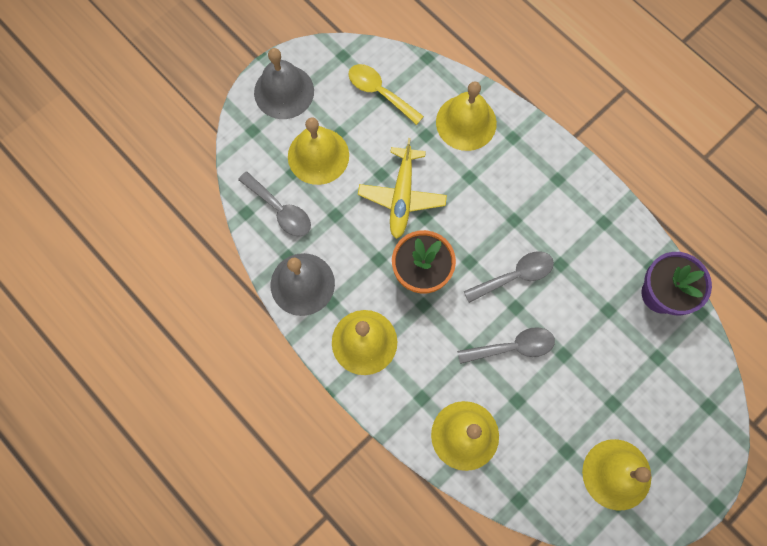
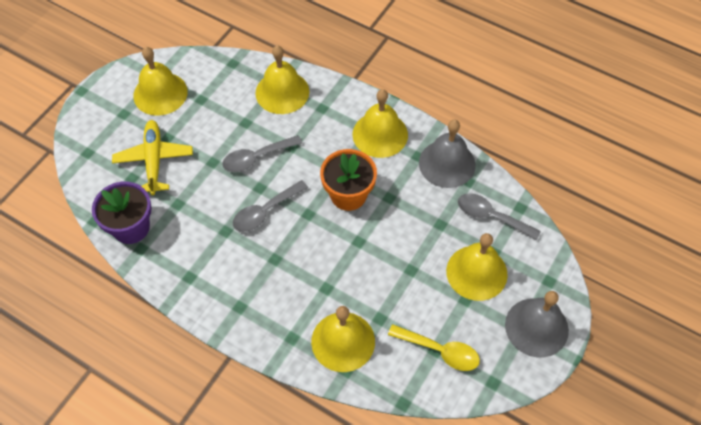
camera: 165 degrees right, 15 degrees down
(402, 196) = (385, 255): yellow plane -> yellow plane (154, 161)

